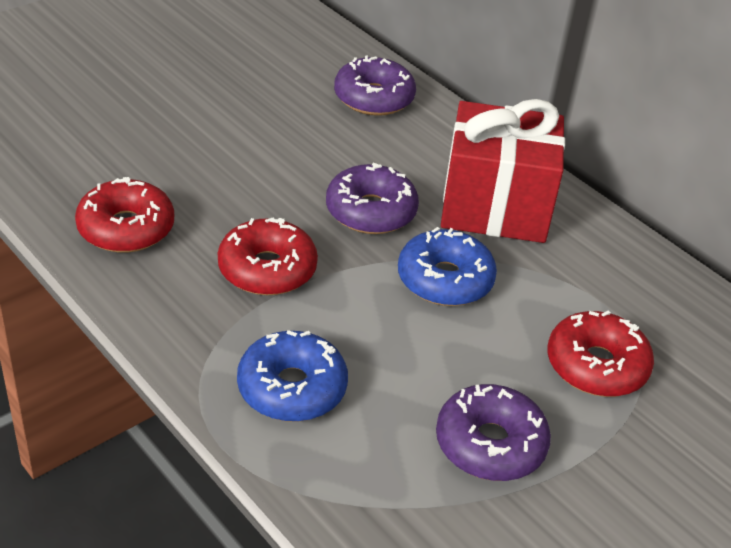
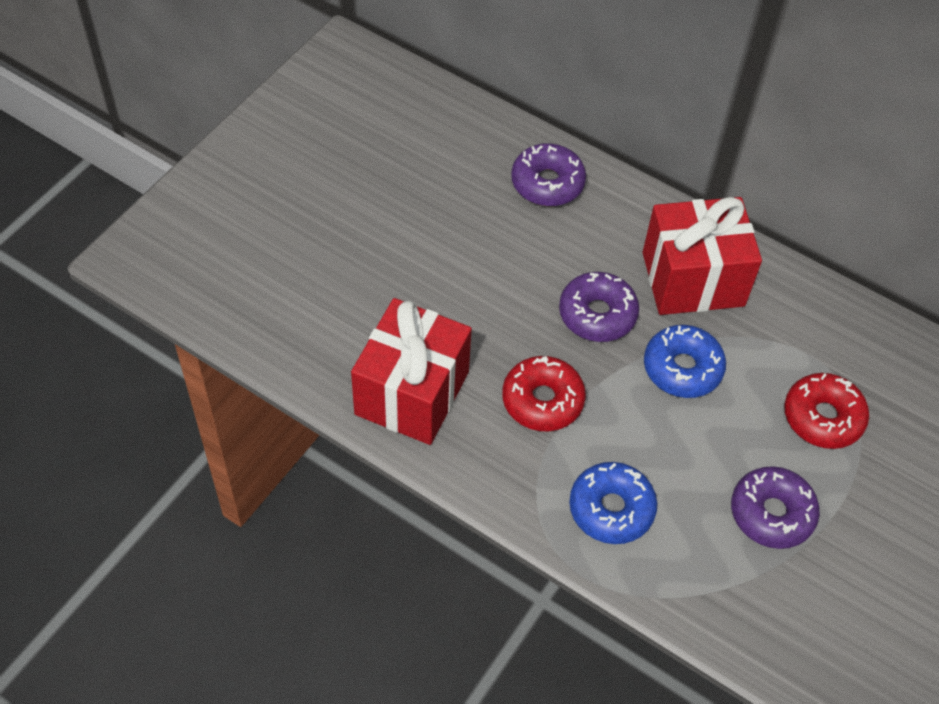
camera: 15 degrees left, 15 degrees up
(126, 228) = (412, 393): red donut -> red gift

